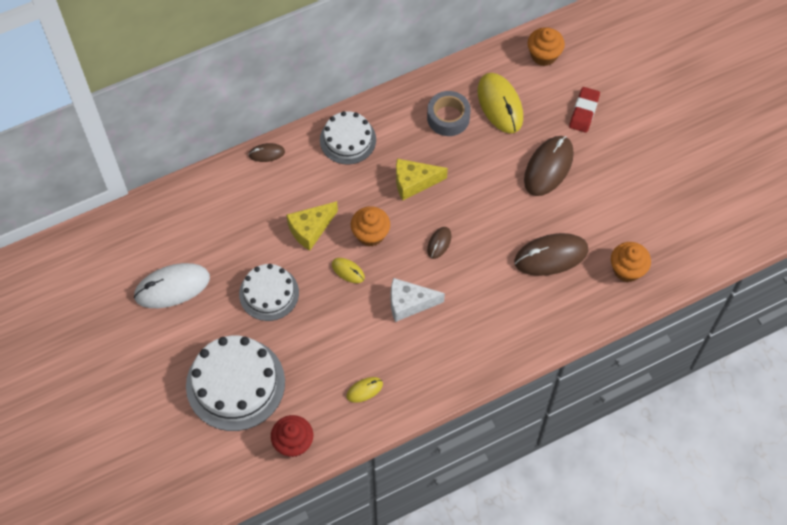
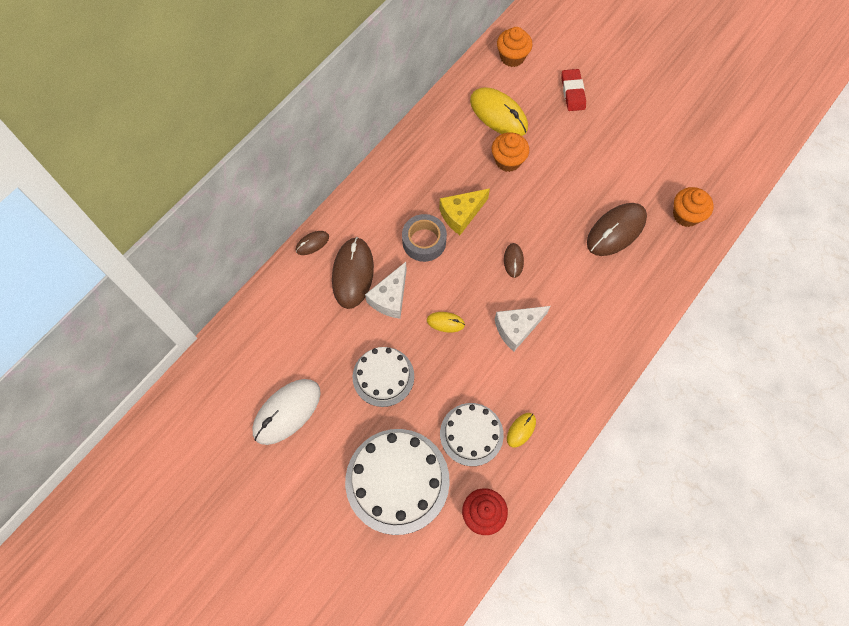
camera: 25 degrees left, 5 degrees up
(310, 229) = (390, 298): yellow cheese -> white cheese
(348, 140) = (381, 200): white cake -> white cake (471, 434)
(370, 234) = (448, 279): orange cupcake -> orange cupcake (508, 161)
(448, 117) = (460, 144): grey tape -> grey tape (424, 241)
(548, 167) = (570, 152): brown mouse -> brown mouse (353, 274)

